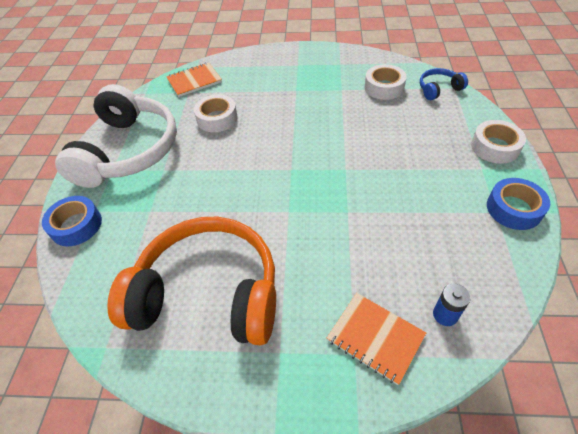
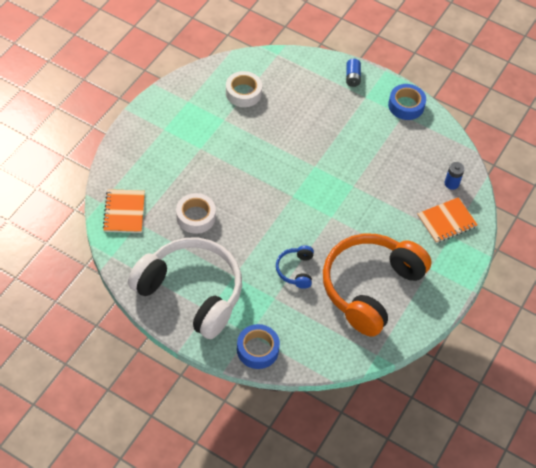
camera: 70 degrees left, 5 degrees up
(439, 89) = (272, 64): blue headphones -> blue headphones (296, 270)
(495, 147) = (352, 77): white tape -> blue battery

